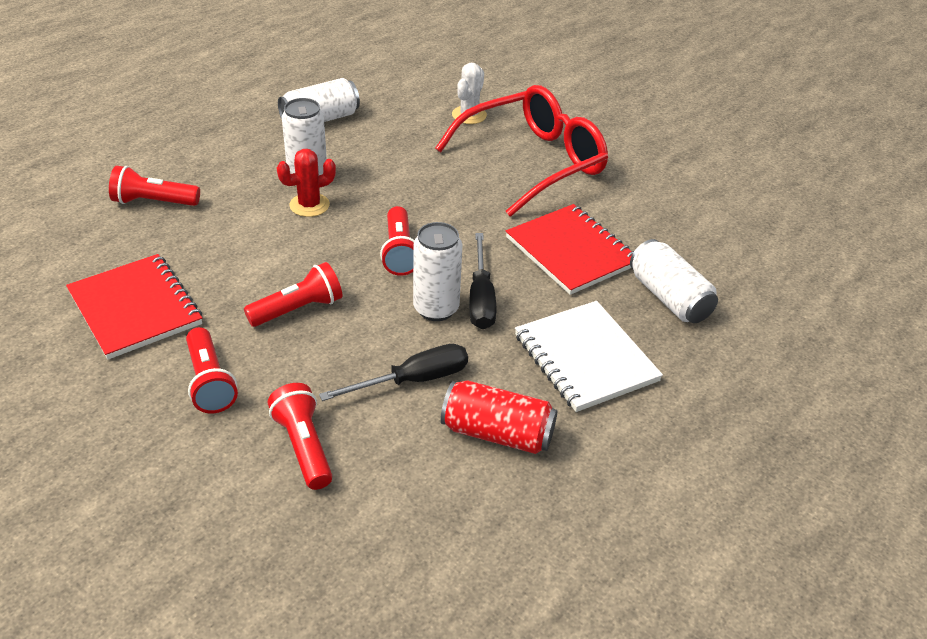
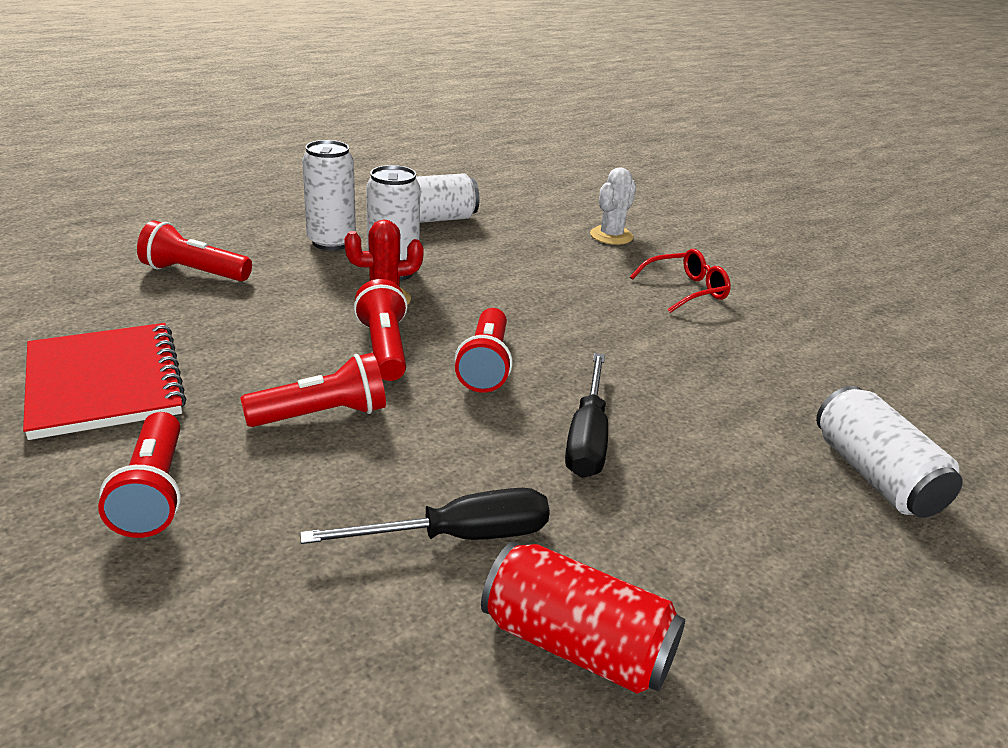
camera: 10 degrees right, 10 degrees down
(304, 446) = (250, 614): red flashlight -> red flashlight (384, 348)
(436, 309) = (518, 441): white can -> white can (331, 242)
(534, 162) = (686, 290): red glasses -> red glasses, size x0.45
(571, 251) = (728, 396): red notebook -> none
(585, 358) = (739, 544): white notebook -> none

